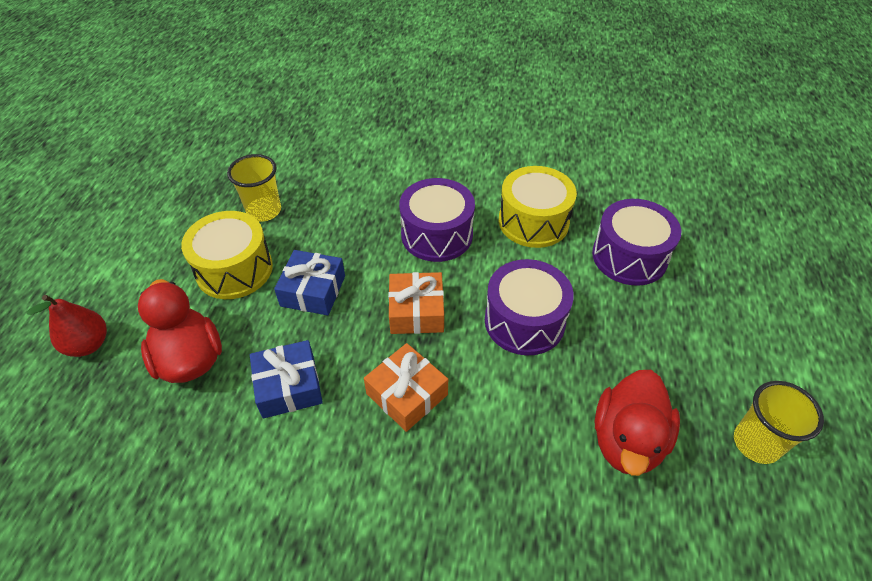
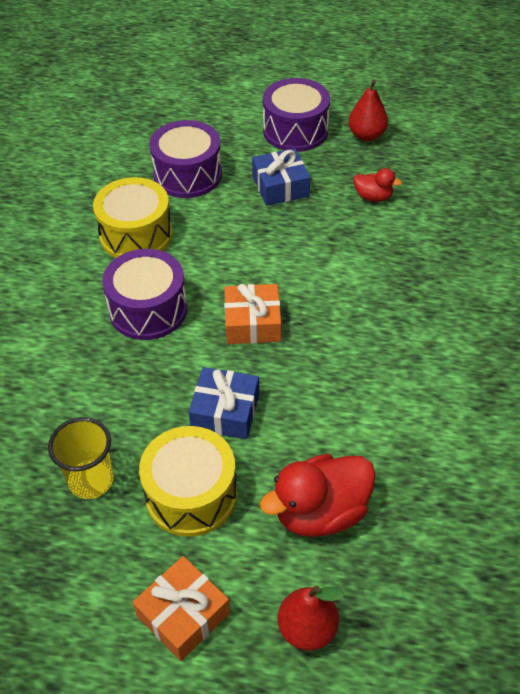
camera: 90 degrees left, 0 degrees up
(289, 386) = (346, 416): blue gift -> blue gift (280, 186)
(407, 394) = (346, 326): orange gift -> orange gift (183, 614)
(524, 321) = (263, 247): purple drum -> purple drum (295, 130)
(627, 440) = (373, 197): red duck -> red duck, size x0.52
(756, 443) = (366, 135): yellow cup -> red pear

